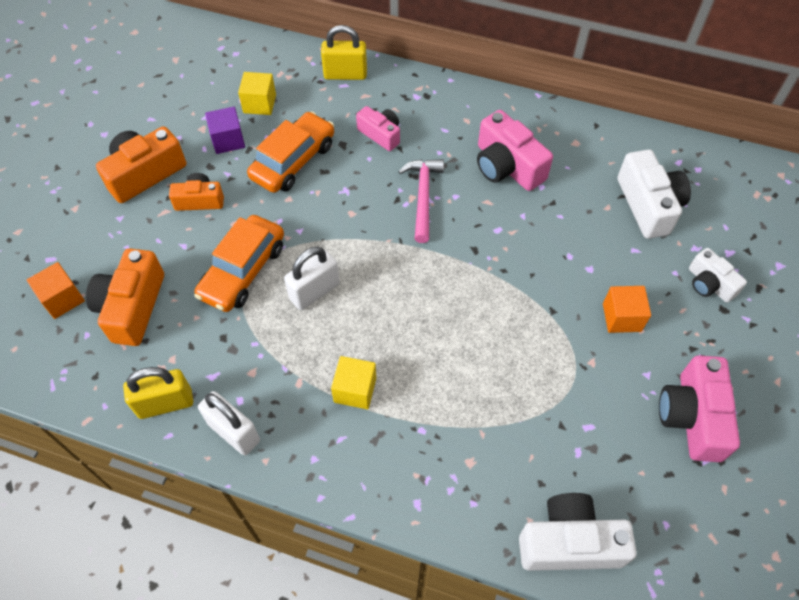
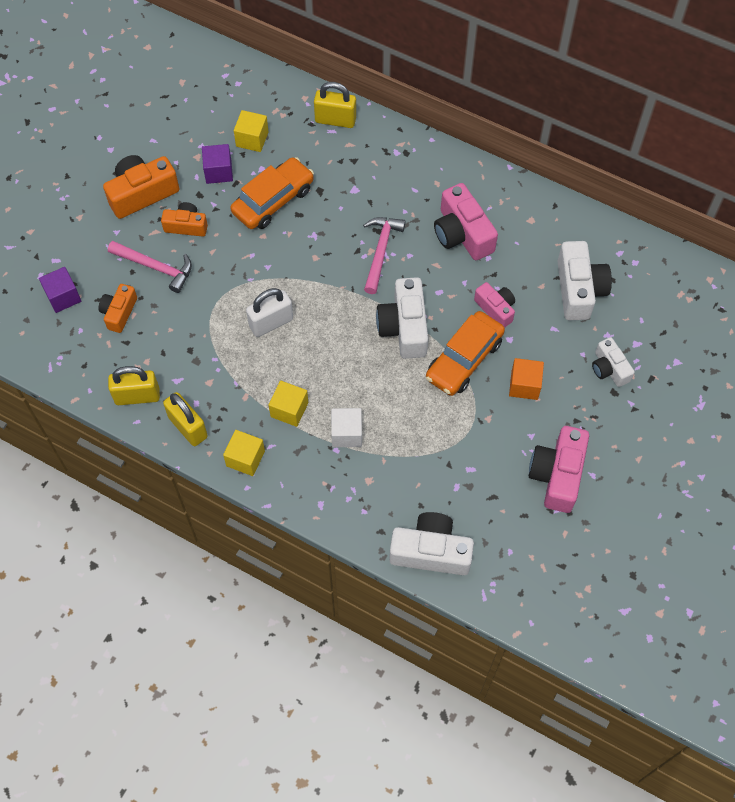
camera: 10 degrees right, 5 degrees up
(62, 299) = (63, 297): orange cube -> purple cube
(132, 307) = (119, 312): orange camera -> orange camera, size x0.61
(170, 250) = (156, 267): none -> pink hammer
(234, 432) = (188, 427): white padlock -> yellow padlock
(243, 271) = (214, 295): orange car -> orange car (464, 359)
(312, 460) = (245, 458): none -> yellow cube
(380, 134) = (356, 186): pink camera -> pink camera (495, 309)
(430, 408) = (346, 433): none -> white cube
(468, 273) = (404, 327): none -> white camera

